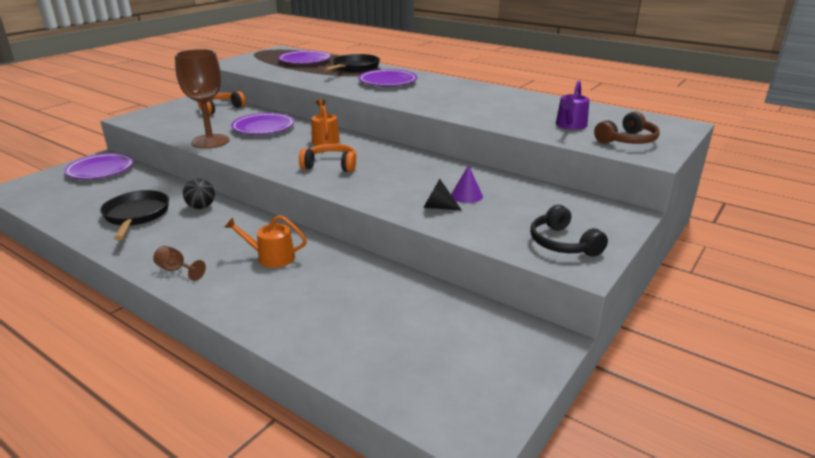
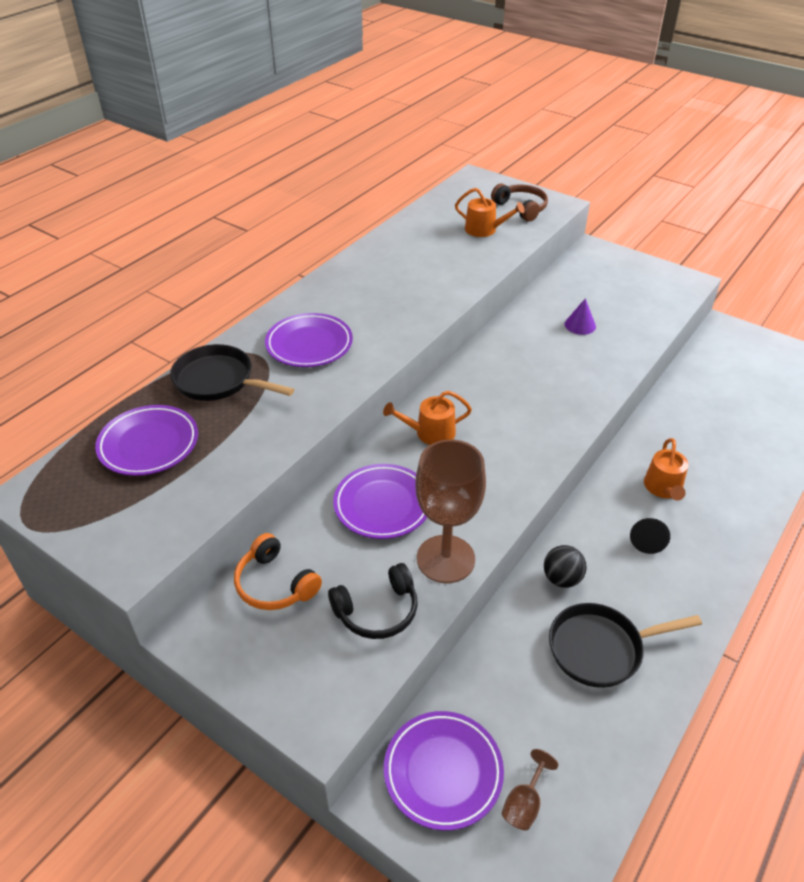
camera: 90 degrees left, 15 degrees up
(176, 270) = (714, 563): brown goblet -> brown goblet (524, 803)
(331, 165) = (520, 420): orange headphones -> none
(438, 207) = (610, 343): black cone -> black cone (646, 540)
(562, 243) = (655, 284): black headphones -> black headphones (377, 611)
(570, 125) = (484, 230): purple watering can -> orange watering can

